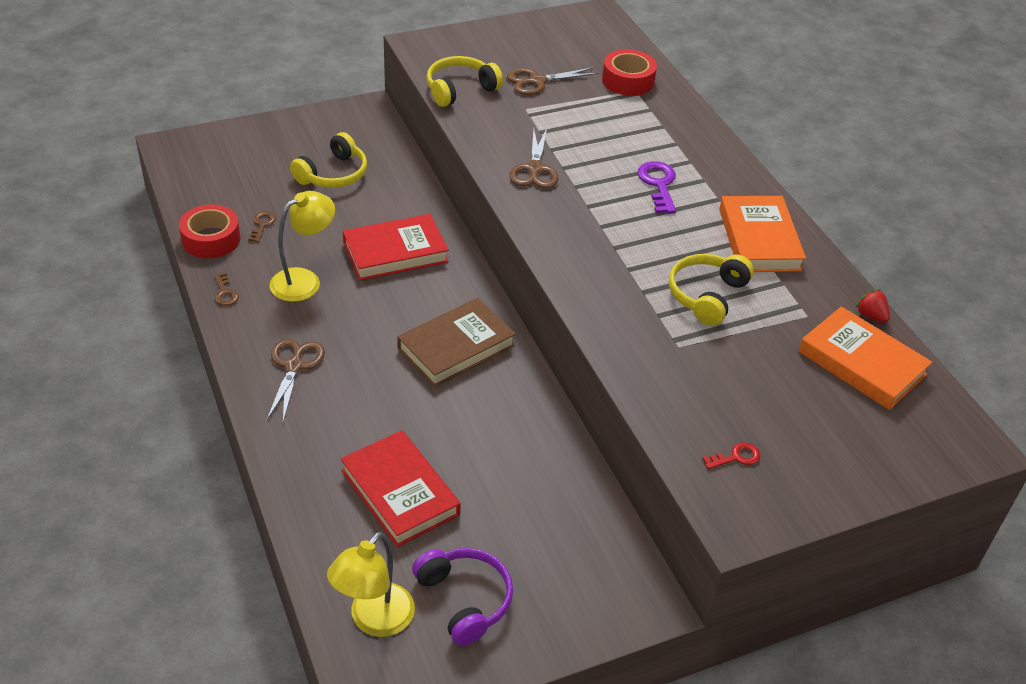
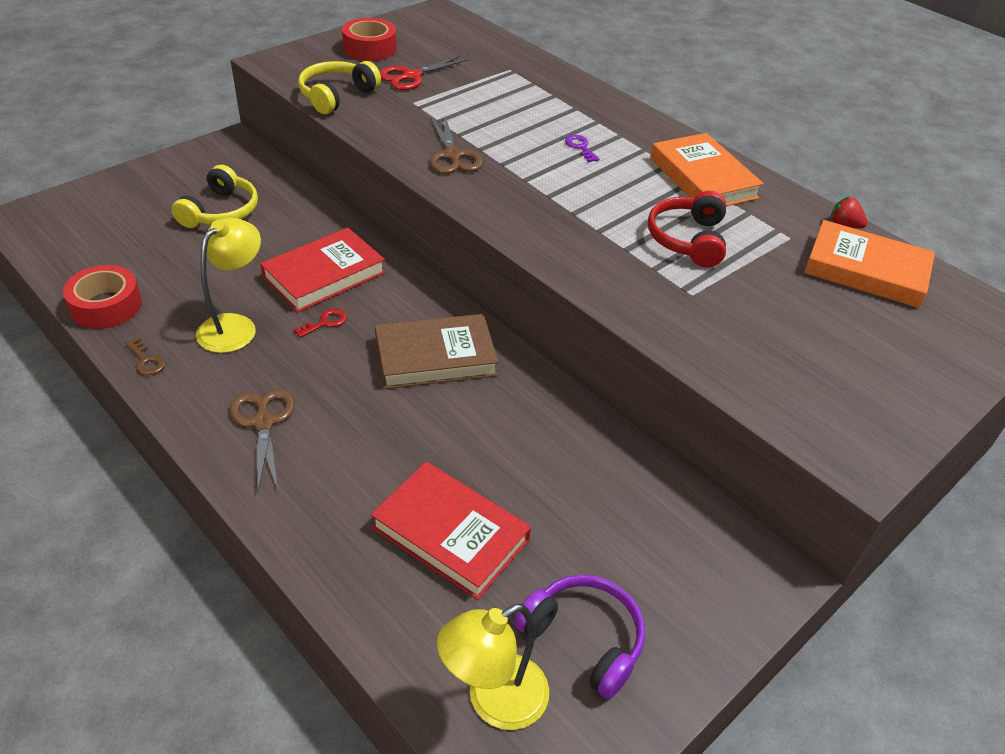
camera: 20 degrees left, 0 degrees up
(262, 225) = (161, 278): brown key -> none
(374, 620) = (493, 701): yellow lamp -> yellow lamp turned 45 degrees clockwise
(456, 347) = (435, 357): brown book -> brown book turned 45 degrees clockwise
(537, 81) = (411, 76): brown scissors -> red scissors
(628, 81) = (498, 62): red tape -> red tape (370, 48)
(658, 184) = (580, 147): purple key -> purple key, size x0.59
(706, 295) = (688, 239): yellow headphones -> red headphones
(736, 457) = (815, 392): red key -> red key (325, 322)

